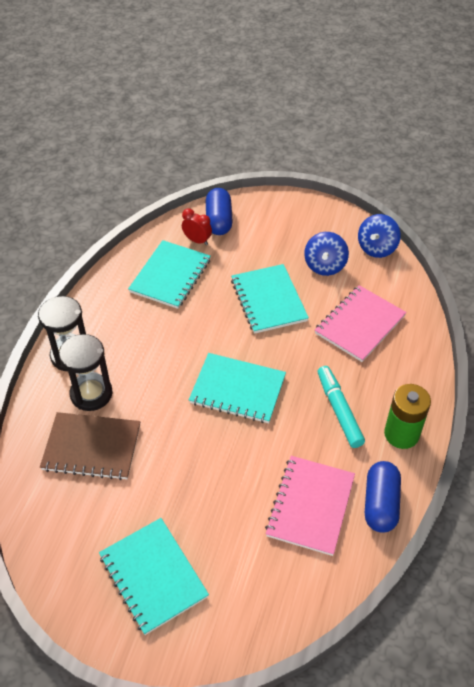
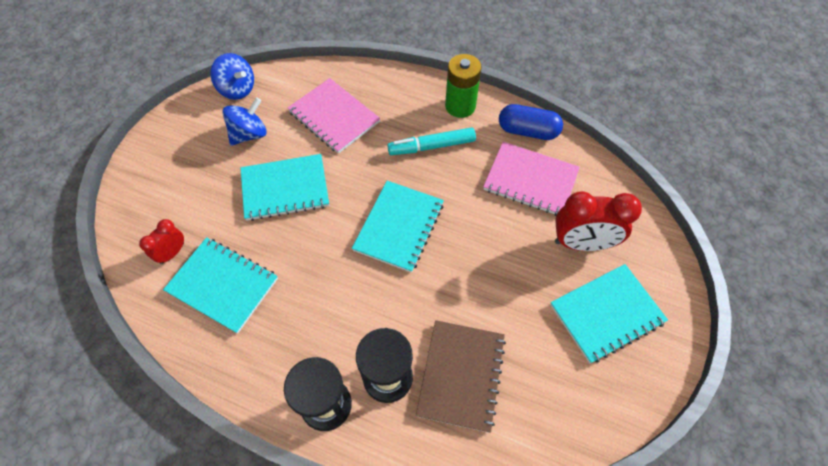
camera: 85 degrees left, 10 degrees up
(219, 220) = (146, 227): blue capsule -> none
(234, 556) = (581, 243): none -> red clock
(325, 266) = (249, 134): blue spinning top -> blue spinning top turned 60 degrees counterclockwise

